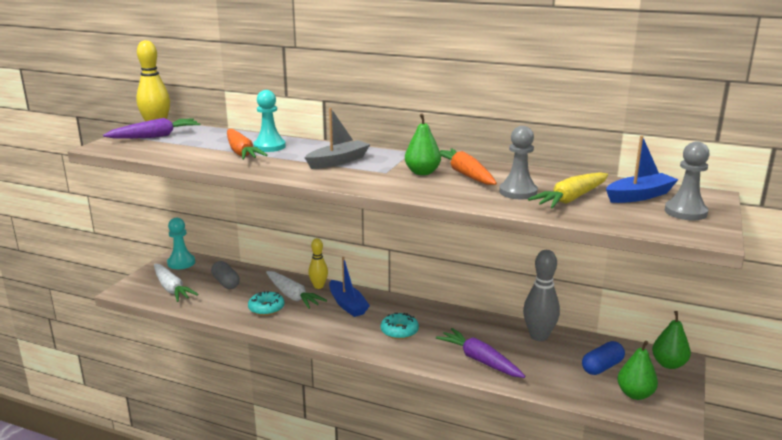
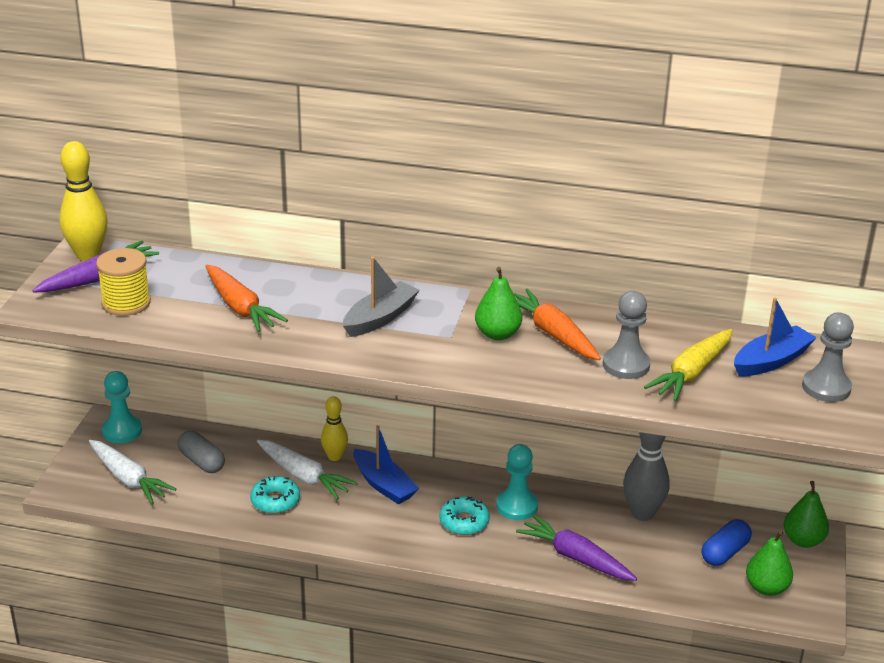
camera: 10 degrees left, 10 degrees up
(164, 147) = (126, 303): none -> yellow spool
(269, 147) = (273, 291): turquoise pawn -> turquoise pawn (517, 506)

